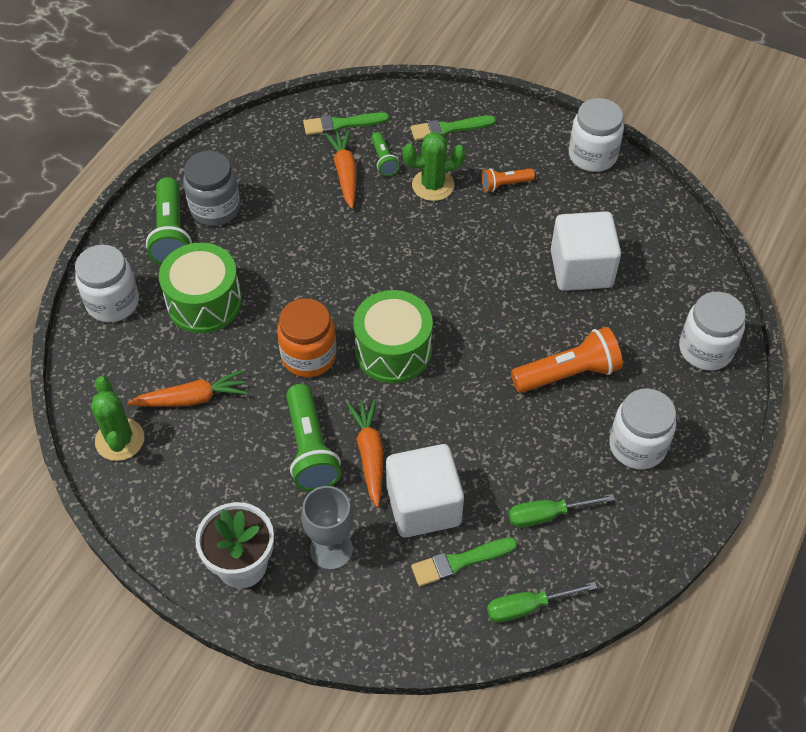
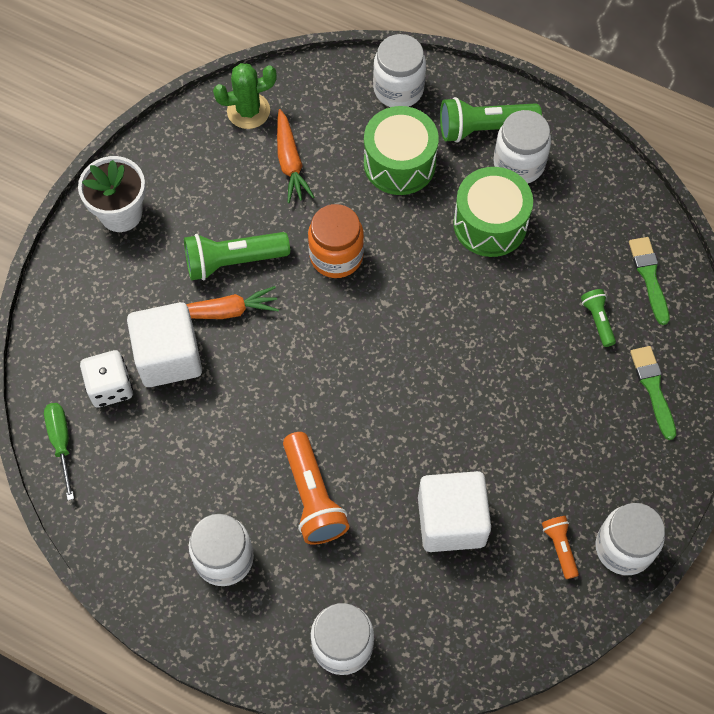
camera: 90 degrees right, 10 degrees up
(215, 208) = (518, 164): grey jar -> white jar
(331, 549) = (130, 281): grey goblet -> none
(345, 173) = (576, 282): orange carrot -> none
(383, 160) = (597, 320): green flashlight -> green flashlight turned 90 degrees clockwise
(393, 351) = (342, 330): green drum -> green drum (490, 224)
(433, 185) = (564, 370): green cactus -> none
(460, 562) = (110, 387): green brush -> white dice
(505, 184) = (571, 446): orange flashlight -> orange flashlight (560, 547)
(547, 515) = (152, 465): green screwdriver -> none

